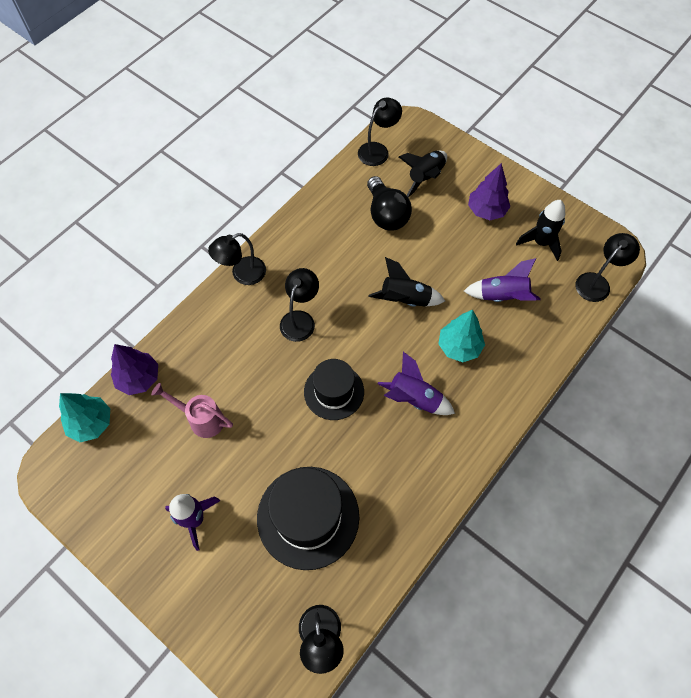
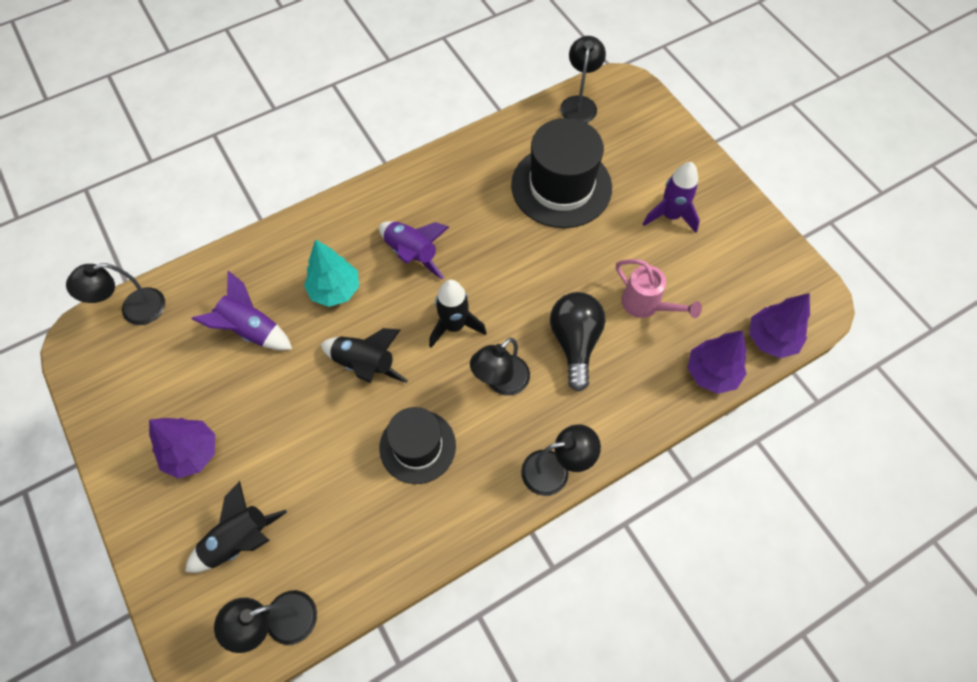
camera: 160 degrees left, 0 degrees up
(91, 423) = (771, 339): turquoise tree -> purple tree
(334, 391) = (493, 287): black hat -> black hat (417, 446)
(386, 214) = (327, 496): black light bulb -> black light bulb (575, 342)
(540, 242) = (158, 382): black rocket -> black rocket (454, 326)

